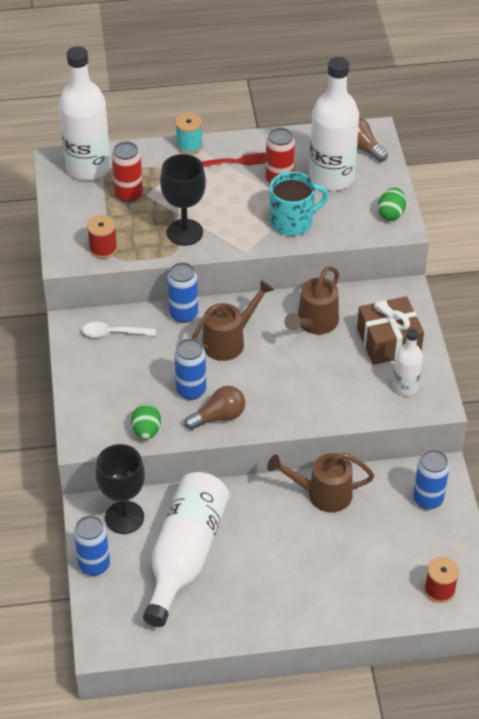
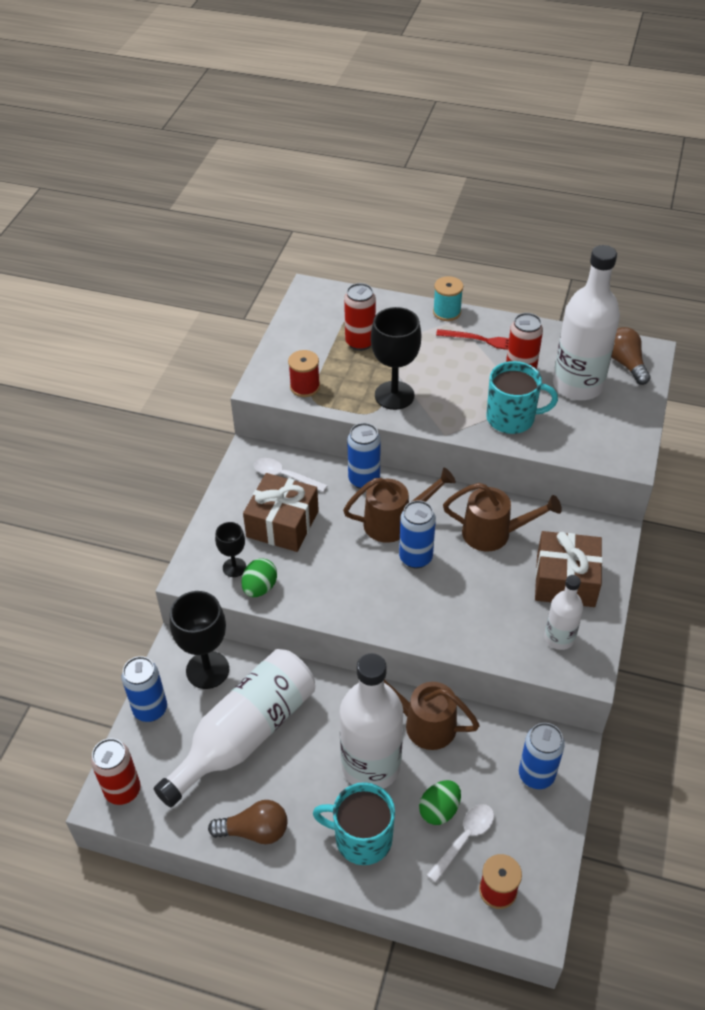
camera: 25 degrees right, 0 degrees up
(88, 167) = (336, 305): white bottle -> white bottle (371, 765)
(109, 633) = (123, 790): none -> red can
(115, 422) = (234, 567): none -> black goblet
(135, 373) = (282, 524): none -> brown gift
(191, 390) = (328, 561): blue can -> blue can (415, 557)
(219, 417) = (341, 599): brown light bulb -> brown light bulb (254, 831)
(314, 323) = (494, 534): brown watering can -> brown watering can turned 135 degrees counterclockwise
(320, 594) = (361, 838): none -> turquoise mug
(391, 214) = (624, 442): green egg -> green egg (439, 810)
(397, 564) = (464, 839): none -> white spoon

